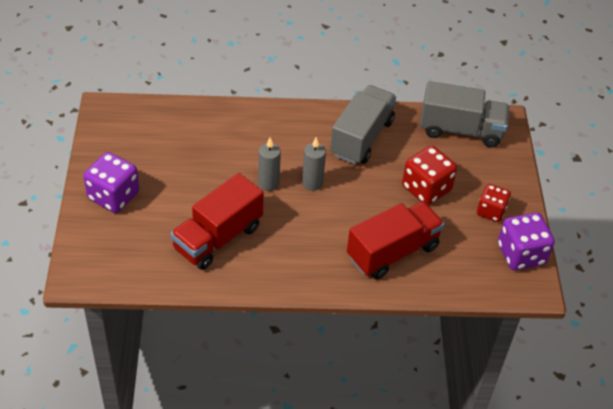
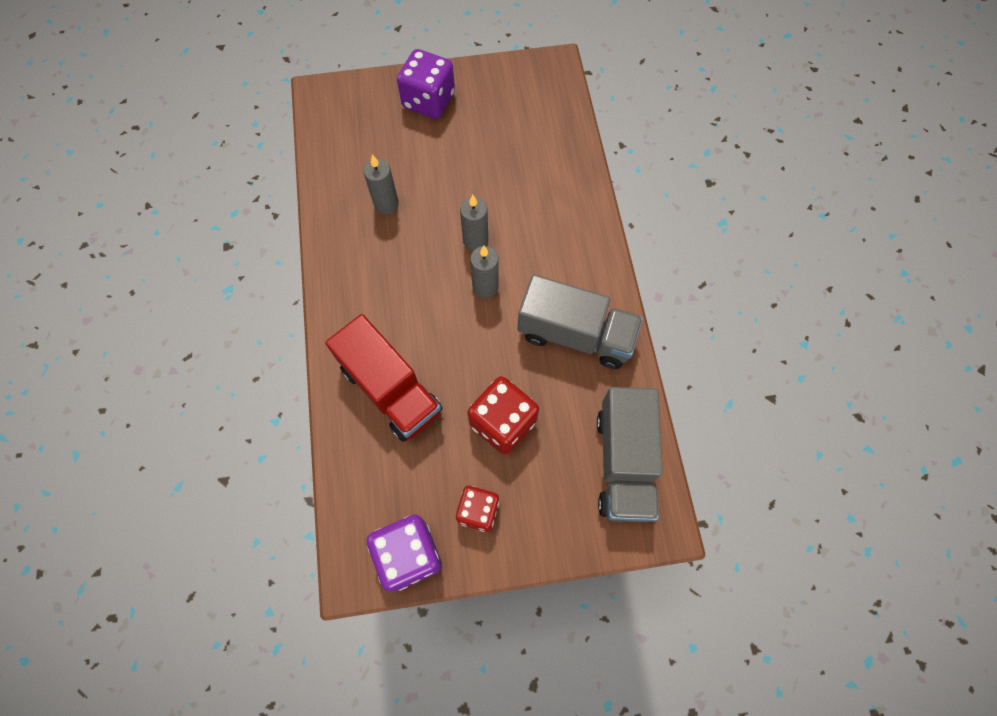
camera: 85 degrees right, 20 degrees up
(218, 238) = (386, 204): red truck -> grey candle

